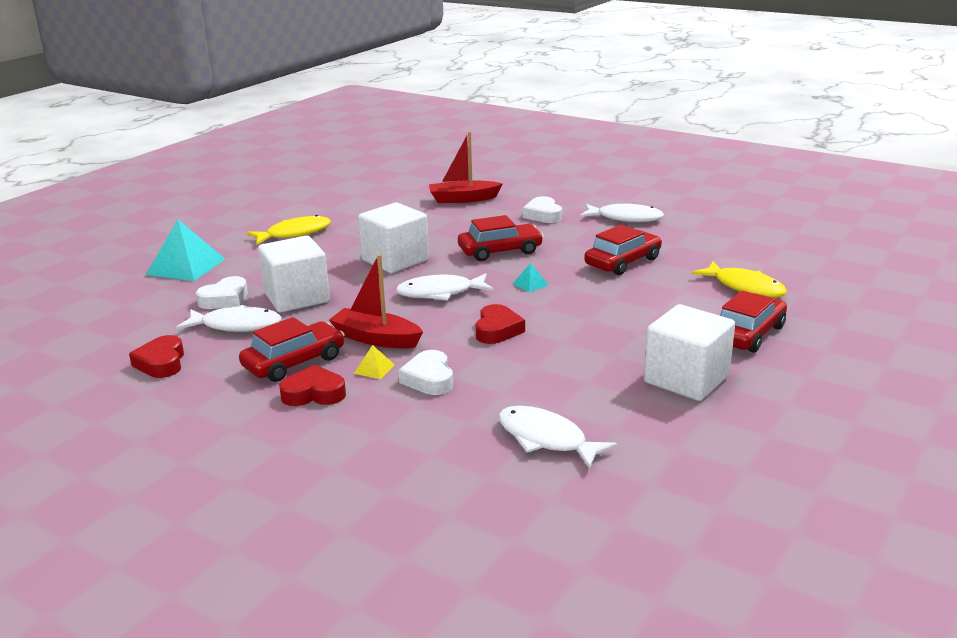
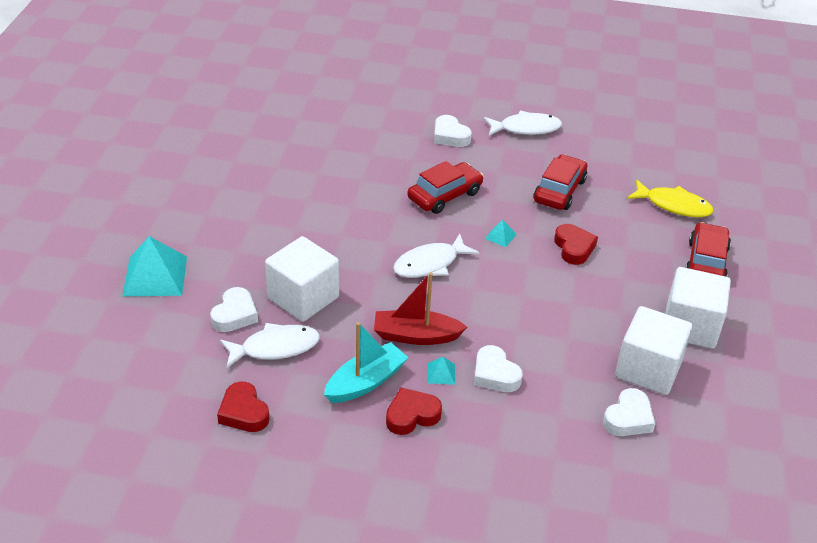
camera: 25 degrees left, 15 degrees up
(294, 233) = (229, 205): yellow fish -> none
(294, 362) = (365, 382): red car -> turquoise boat
(374, 369) = (441, 373): yellow pyramid -> turquoise pyramid
(395, 260) = (357, 227): white cube -> white cube (648, 369)
(463, 199) = (359, 124): red boat -> none
(497, 330) = (511, 301): red heart -> red heart (574, 248)
(546, 439) = (628, 418): white fish -> white heart

